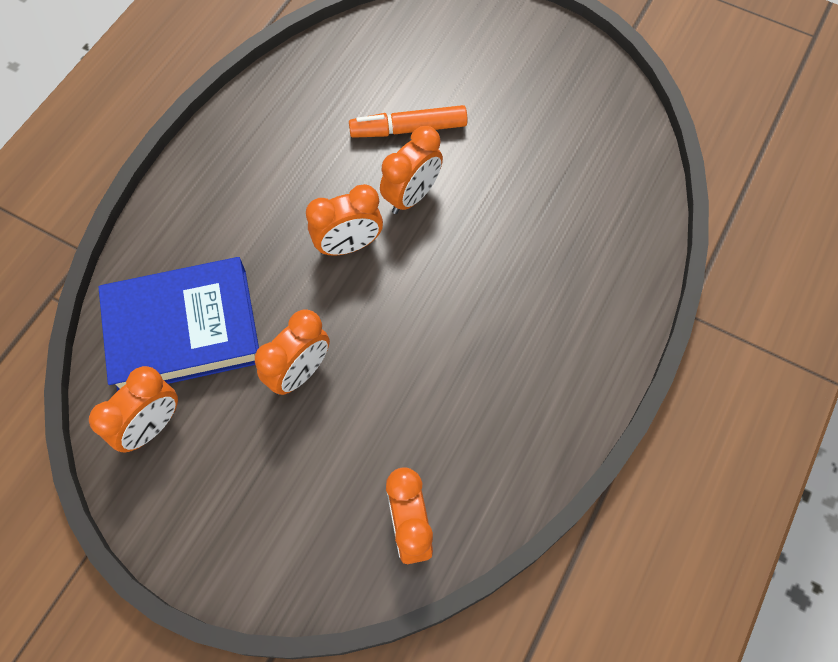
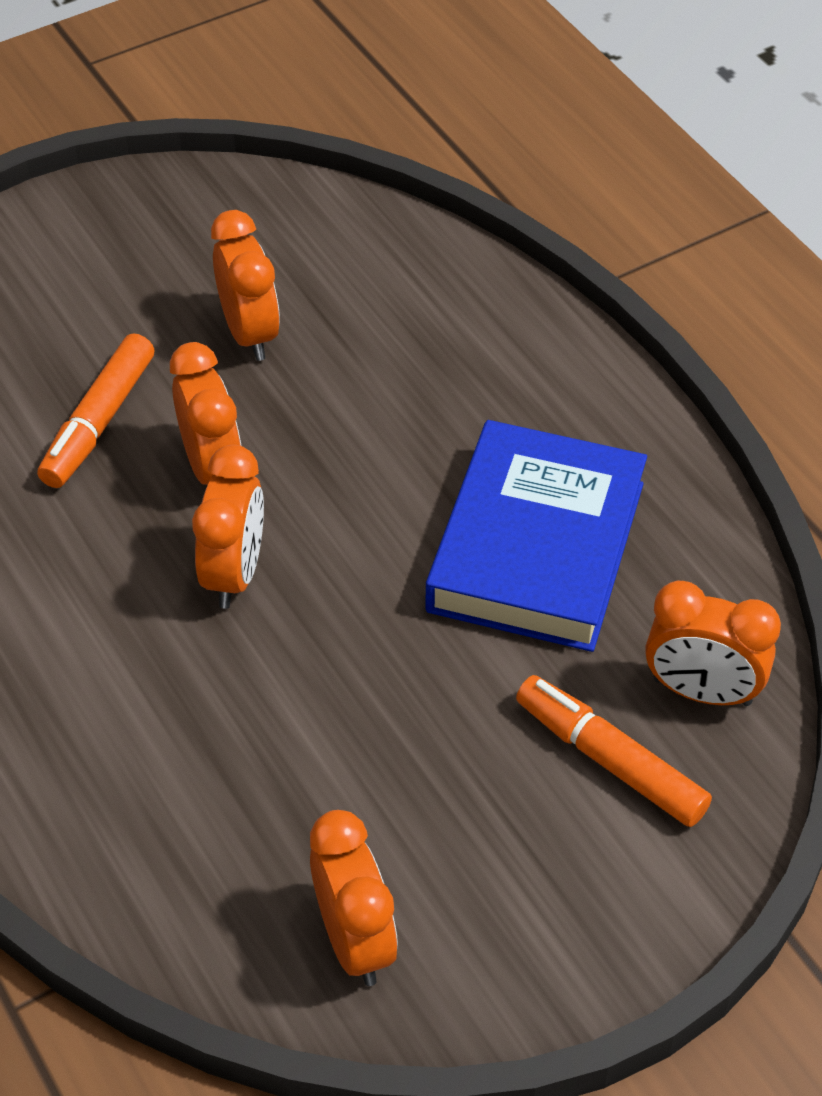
camera: 60 degrees left, 15 degrees down
(183, 330) = (221, 835): blue book -> blue book (537, 547)
(299, 372) = (394, 717): orange clock -> orange clock (249, 333)
(332, 499) = (610, 760): none -> orange marker

